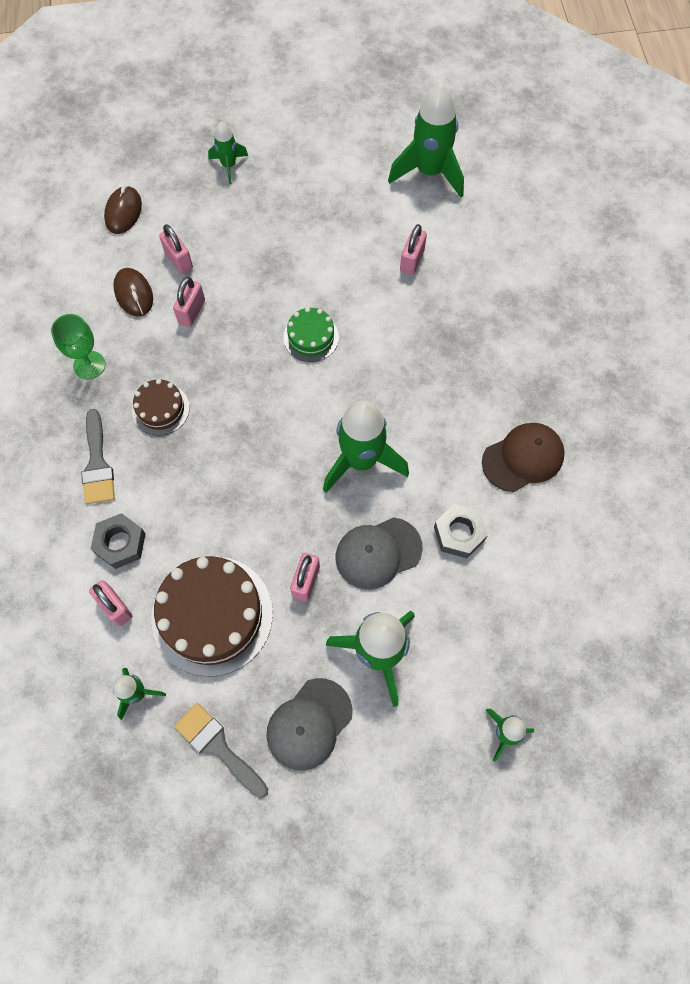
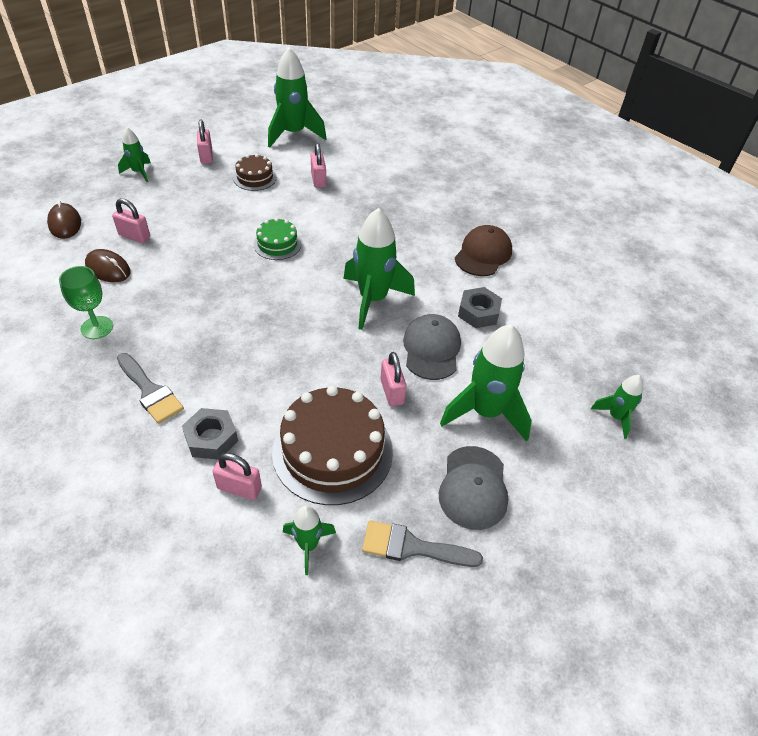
camera: 35 degrees left, 20 degrees down
(160, 409) = (184, 331): brown cake -> brown cake (255, 178)
(191, 311) = (168, 262): pink padlock -> pink padlock (206, 157)
(378, 553) = (431, 349): grey cap -> grey cap turned 150 degrees clockwise

